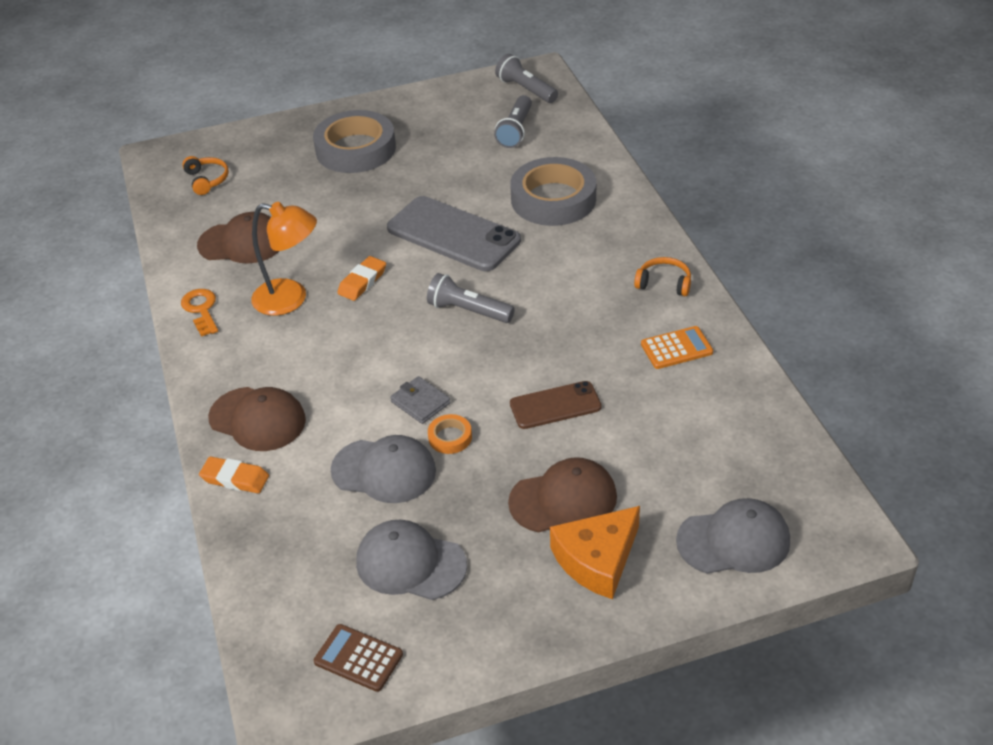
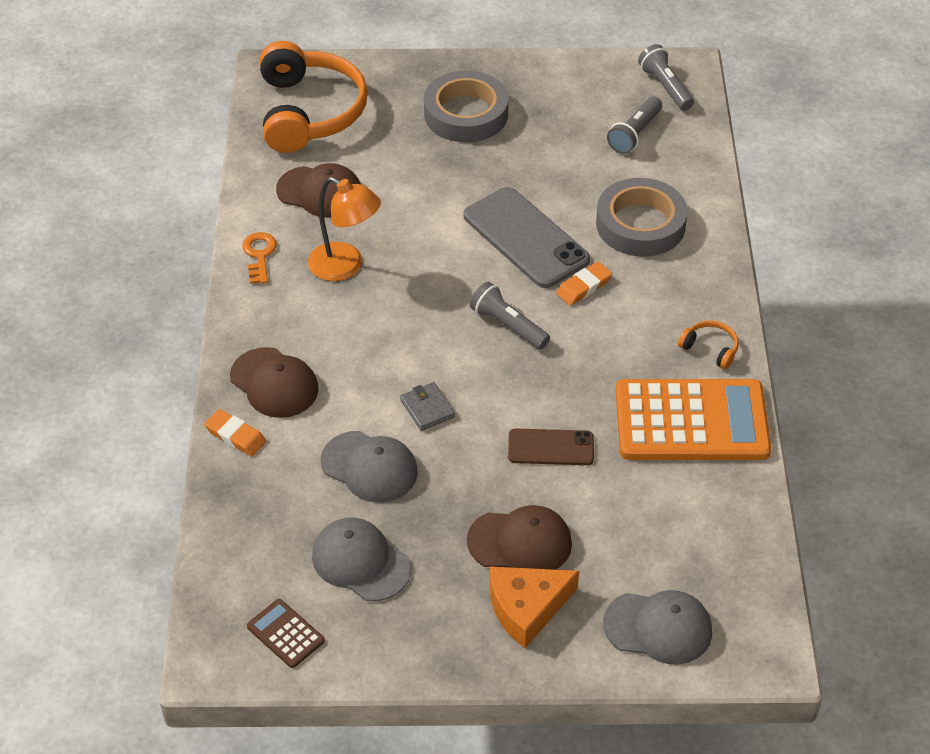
camera: 15 degrees right, 5 degrees up
(207, 180) = (309, 112): orange headphones -> orange headphones, size x2.50
(362, 282) = (419, 266): orange eraser -> orange eraser (583, 287)
(450, 437) = (441, 451): orange tape -> none
(676, 348) = (691, 421): orange calculator -> orange calculator, size x2.33

